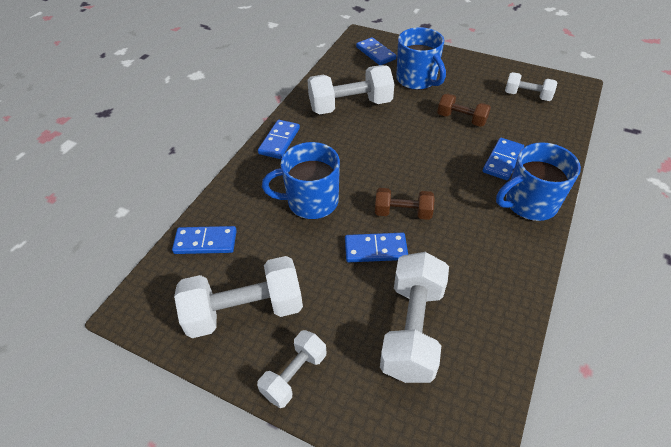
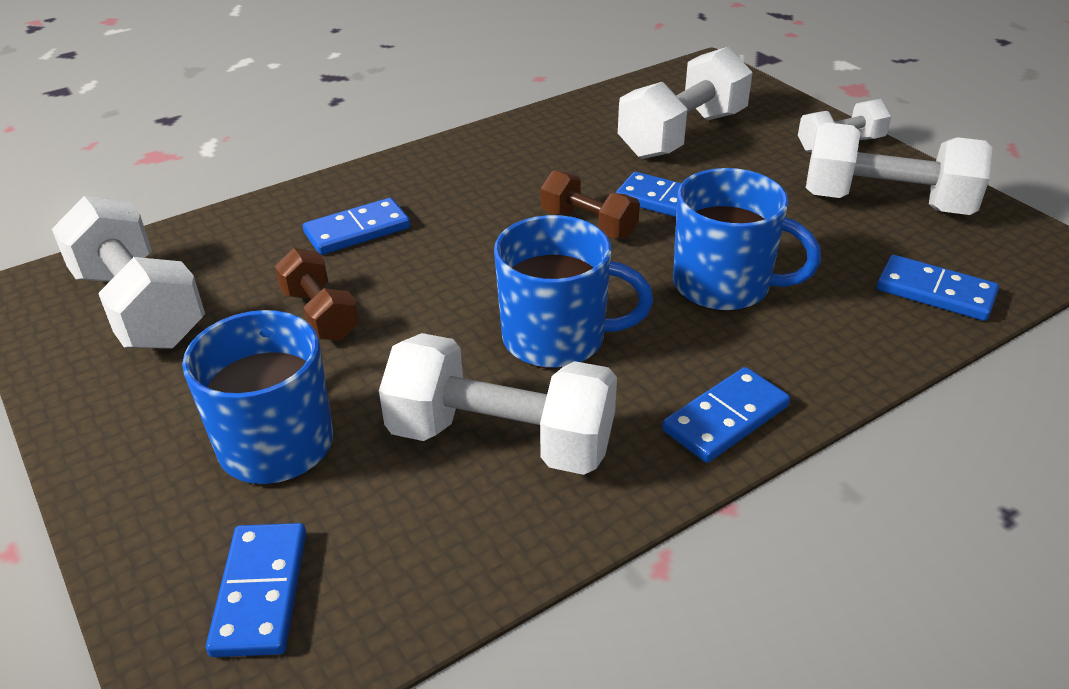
camera: 150 degrees left, 10 degrees down
(527, 96) = (139, 307): white dumbbell -> white dumbbell, size x1.73
(529, 203) = (404, 177): blue mug -> blue mug (557, 338)

